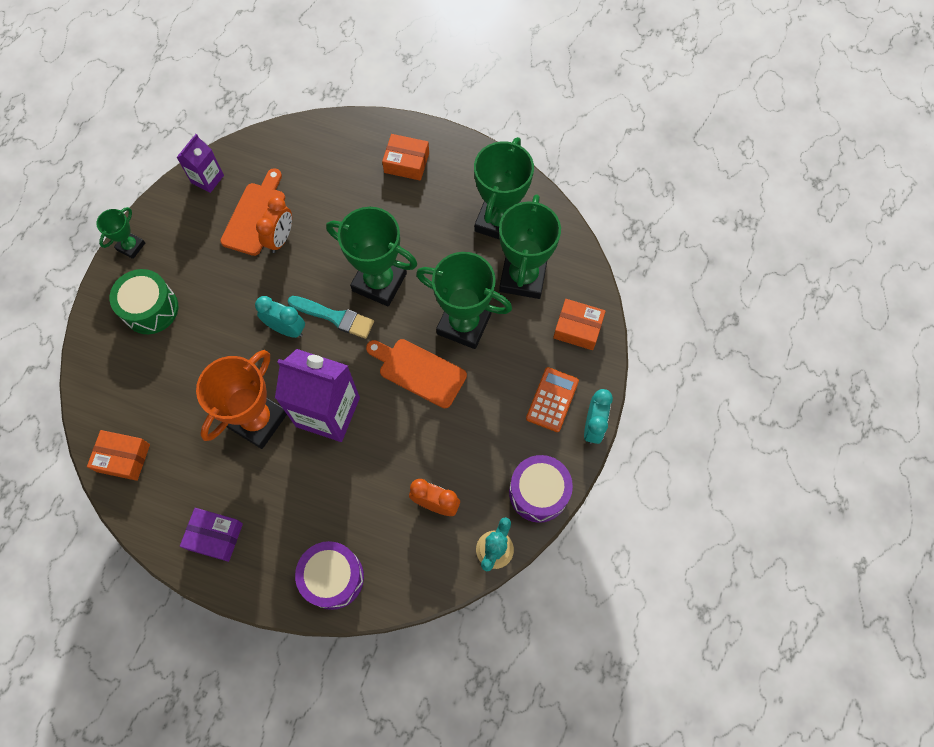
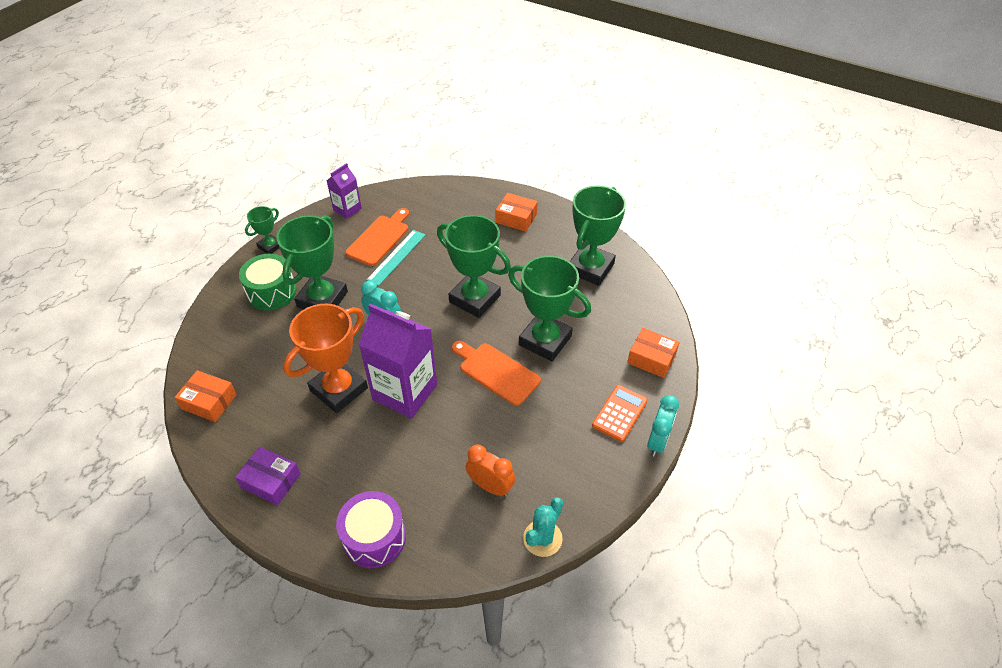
camera: 10 degrees right, 20 degrees down
(281, 239) = (396, 257): orange clock -> turquoise ruler
(335, 317) = (429, 319): turquoise brush -> none
(523, 277) = (605, 312): green trophy -> green trophy (322, 299)
(538, 492) = (595, 492): purple drum -> none

